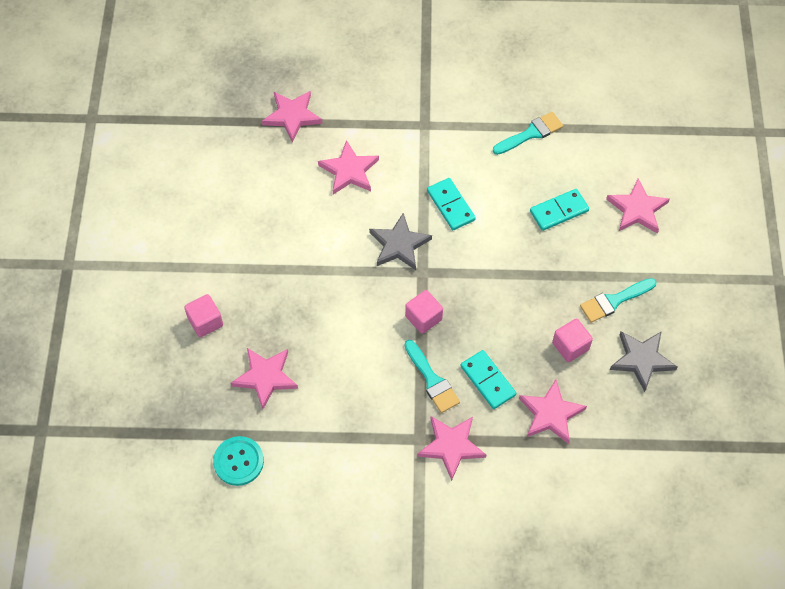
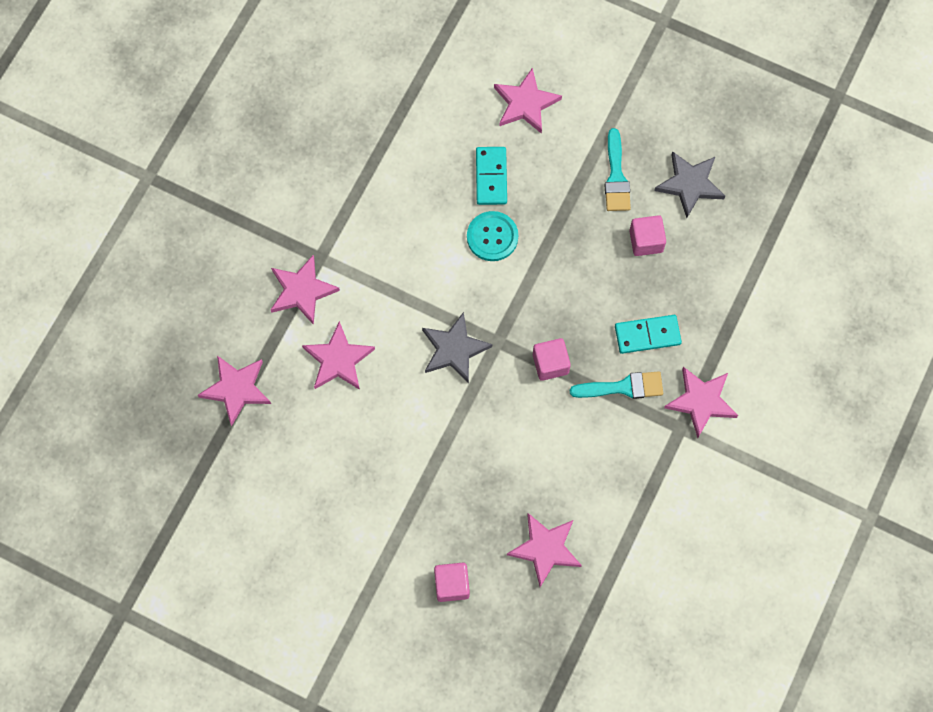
camera: 65 degrees left, 10 degrees up
(238, 461) = (627, 613): turquoise button -> turquoise button (492, 237)
(451, 205) = (432, 277): turquoise domino -> none
(531, 133) = (385, 158): turquoise brush -> none
(551, 414) = (708, 294): pink star -> pink star (302, 291)

